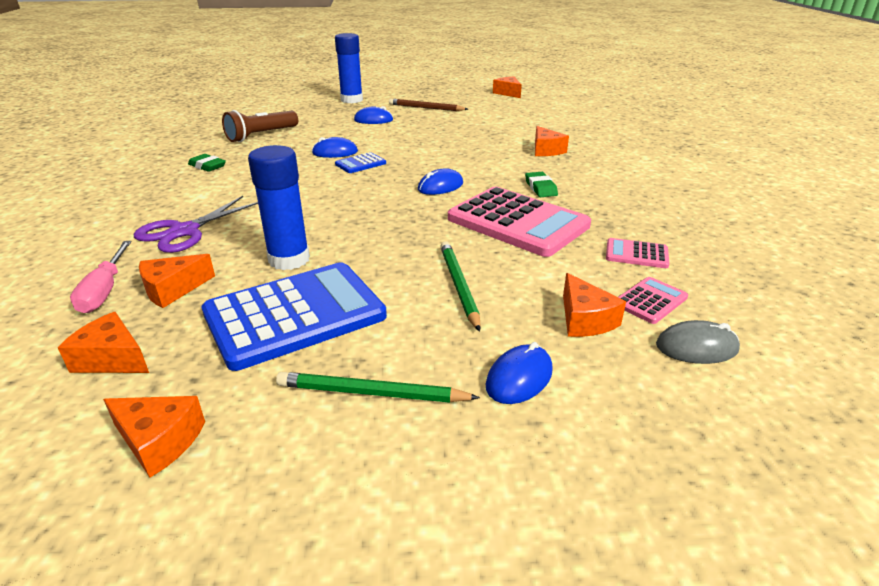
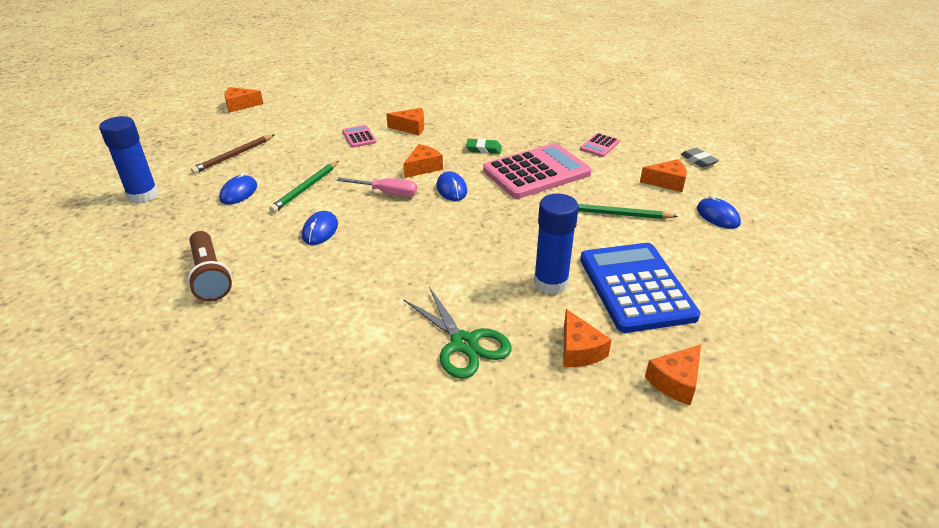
camera: 70 degrees left, 5 degrees up
(105, 291) = (567, 394): pink screwdriver -> pink screwdriver (387, 193)
(159, 441) = (766, 353): orange cheese -> orange cheese (423, 168)
(184, 231) = (464, 343): purple scissors -> green scissors
(207, 166) = (285, 324): green eraser -> none
(360, 164) = (366, 220): blue calculator -> none
(372, 393) = (726, 266): green pencil -> green pencil (306, 188)
(650, 301) = (653, 158): pink calculator -> pink calculator (359, 137)
(696, 347) = (698, 160): grey mouse -> grey eraser

